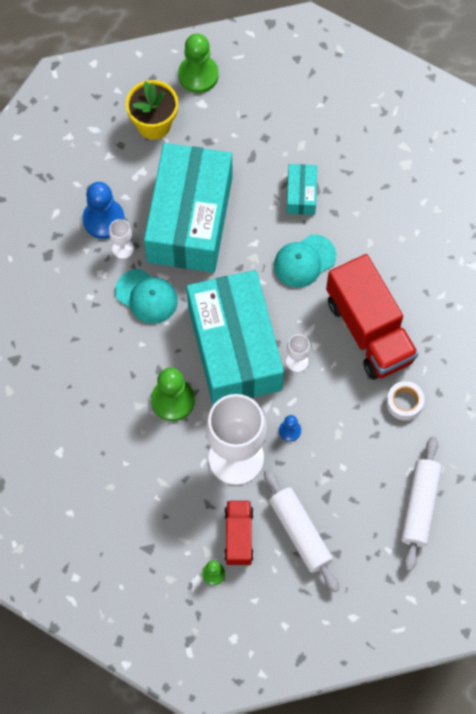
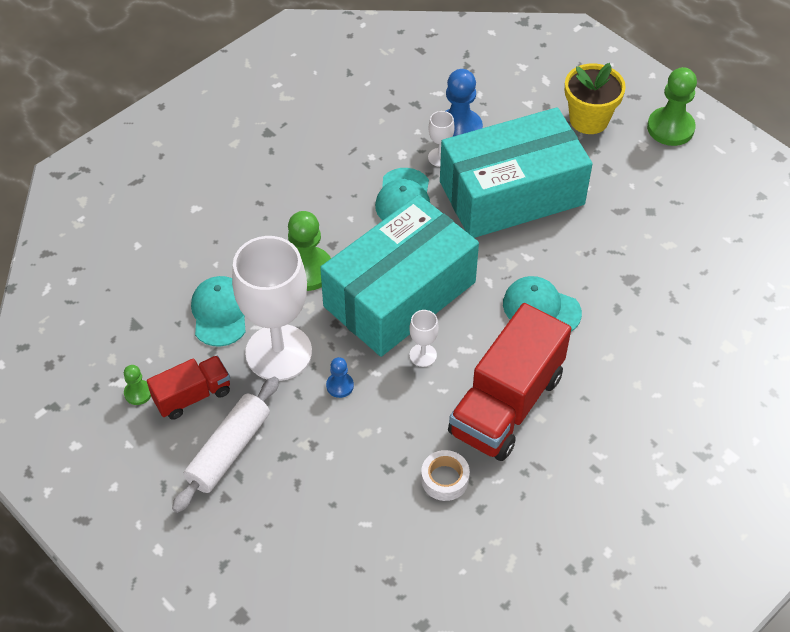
camera: 60 degrees right, 15 degrees down
(174, 481) = (220, 312): none -> turquoise cap
(301, 194) = (614, 270): turquoise box -> none
(420, 506) = (330, 554): white rolling pin -> none

